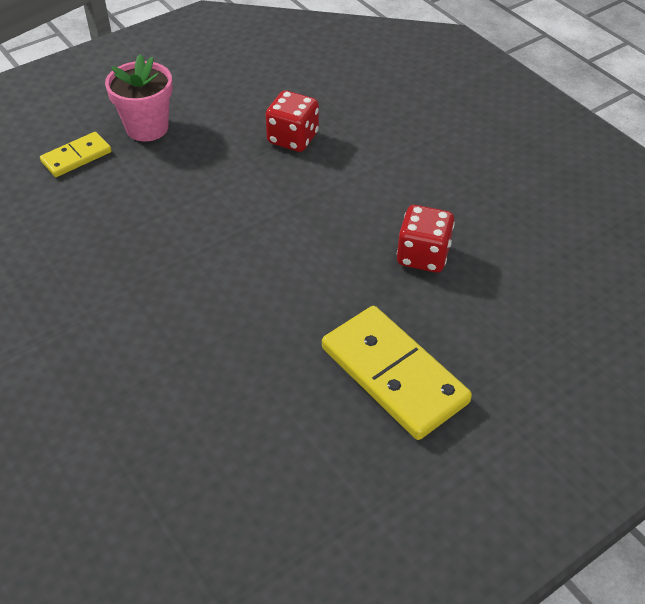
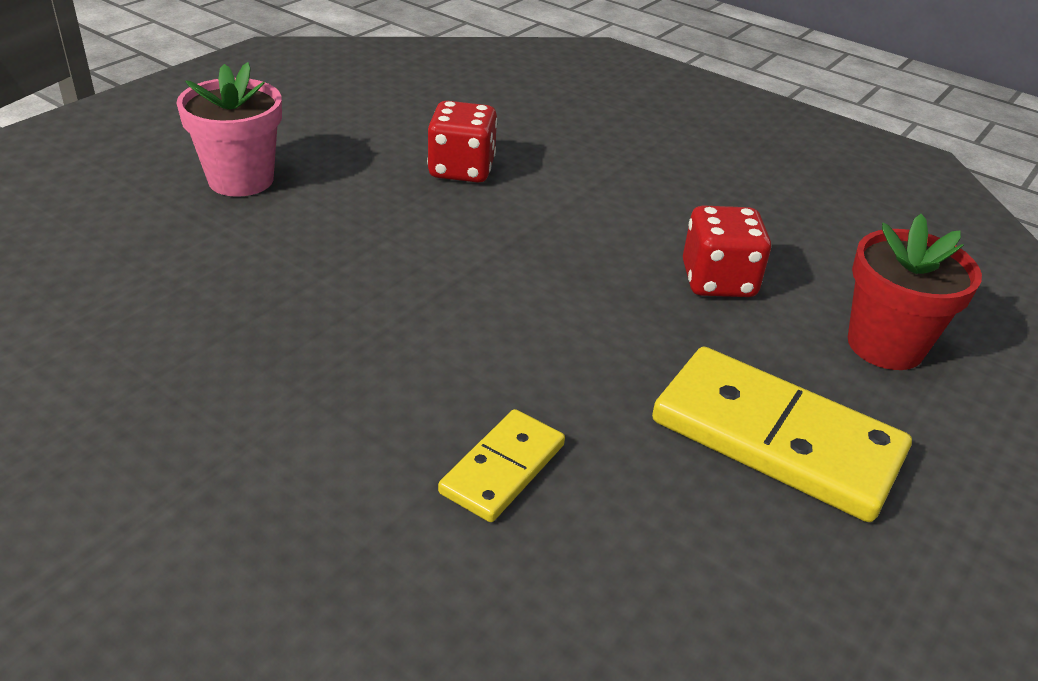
camera: 20 degrees left, 10 degrees down
(76, 157) = (142, 227): yellow domino -> yellow domino (503, 469)
(510, 325) = (885, 345): none -> red flower pot

